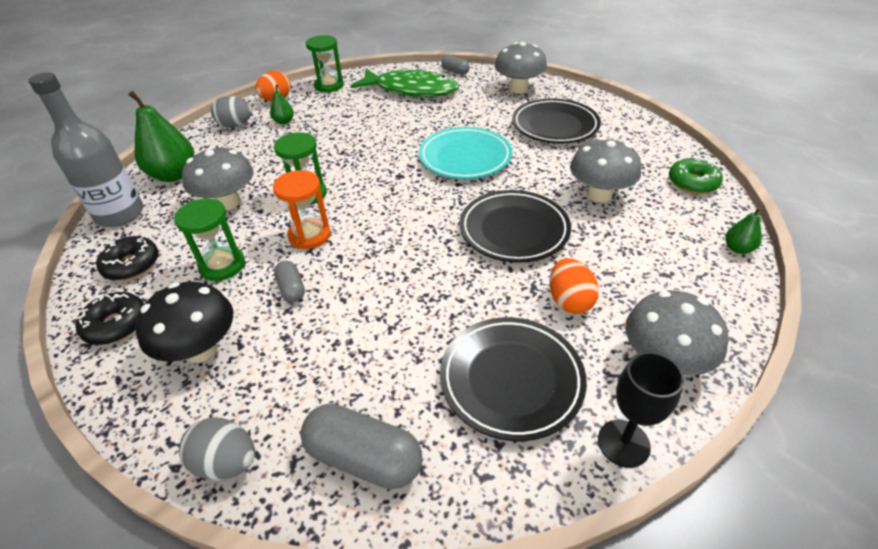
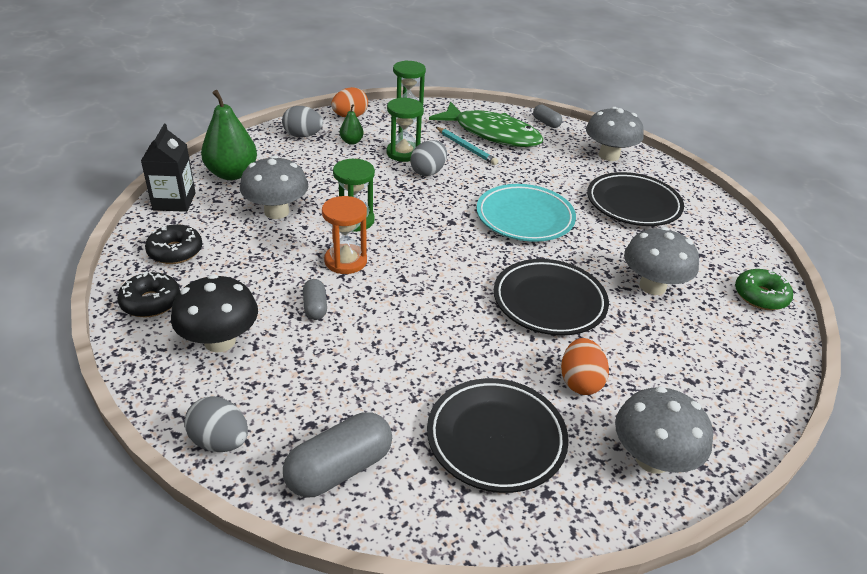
camera: 10 degrees right, 5 degrees down
(120, 214) = (174, 201): grey bottle -> black carton
(222, 265) = (257, 271): green hourglass -> green hourglass (403, 153)
(364, 135) = (428, 172): none -> grey egg
(364, 458) = (339, 469): grey capsule -> grey capsule turned 75 degrees counterclockwise
(392, 106) = (466, 148): none -> turquoise pencil
(623, 443) = (582, 519): black goblet -> none
(738, 248) = (779, 373): green pear -> none

